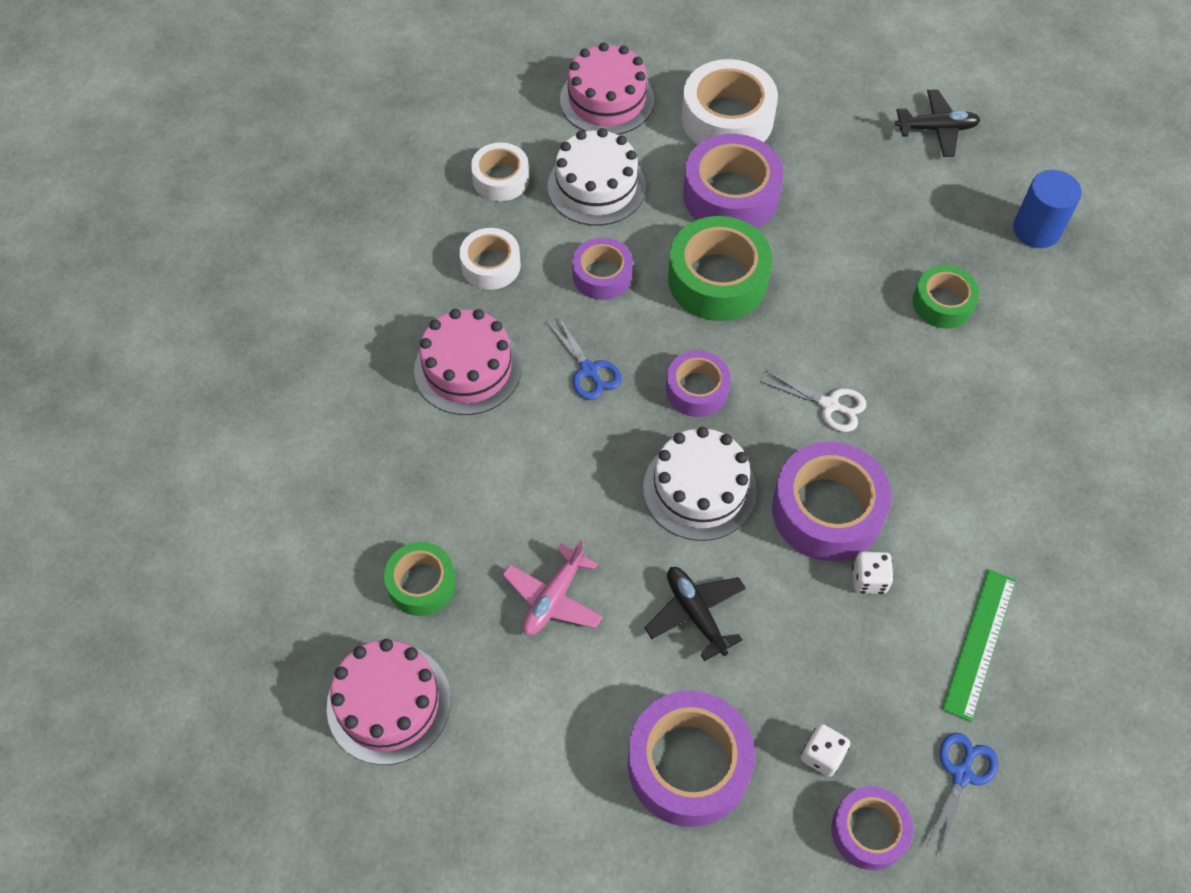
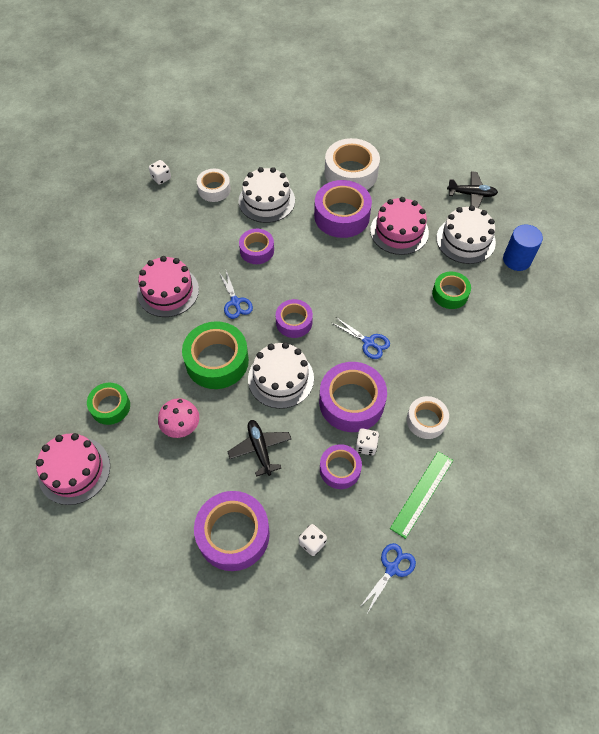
camera: 10 degrees right, 0 degrees up
(403, 171) = (161, 178): none -> white dice
(491, 265) = (196, 236): white tape -> white tape (426, 420)
(553, 598) = (181, 427): pink plane -> pink mushroom
(607, 100) = (285, 153): pink cake -> pink cake (399, 231)
(717, 279) = (322, 262): green tape -> green tape (217, 361)
(829, 405) = (368, 342): white scissors -> blue scissors
(868, 831) = (328, 592): purple tape -> purple tape (340, 469)
(945, 208) = (465, 240): none -> white cake

